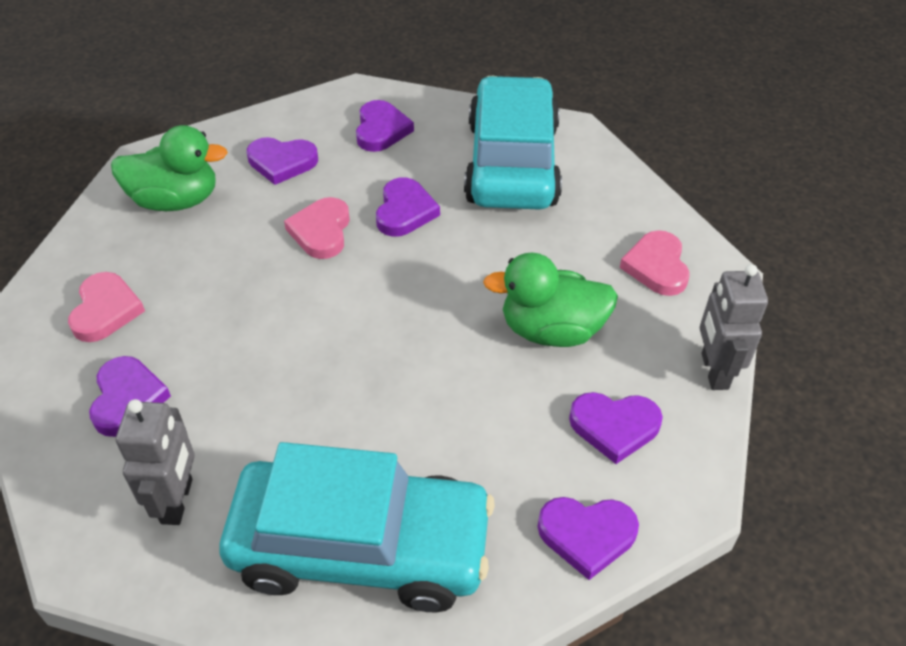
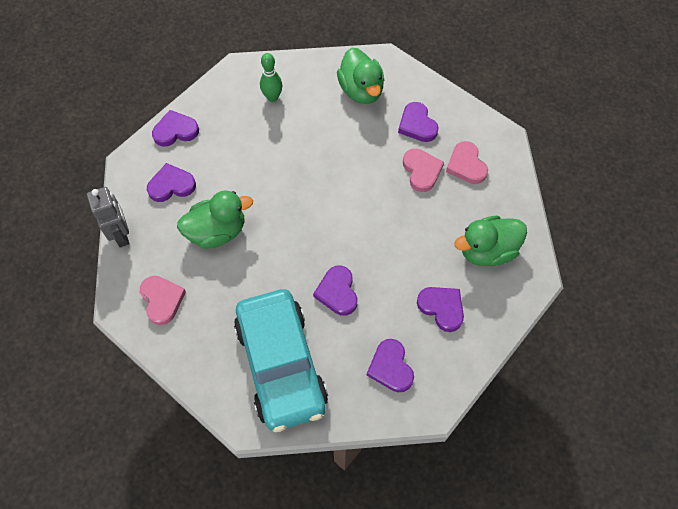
camera: 160 degrees right, 15 degrees up
(177, 501) = (361, 90): grey robot -> green duck
(282, 162) = (442, 308): purple heart -> purple heart turned 60 degrees clockwise
(321, 231) = (381, 257): pink heart -> pink heart (421, 171)
(361, 547) = (272, 97): turquoise car -> green bowling pin

